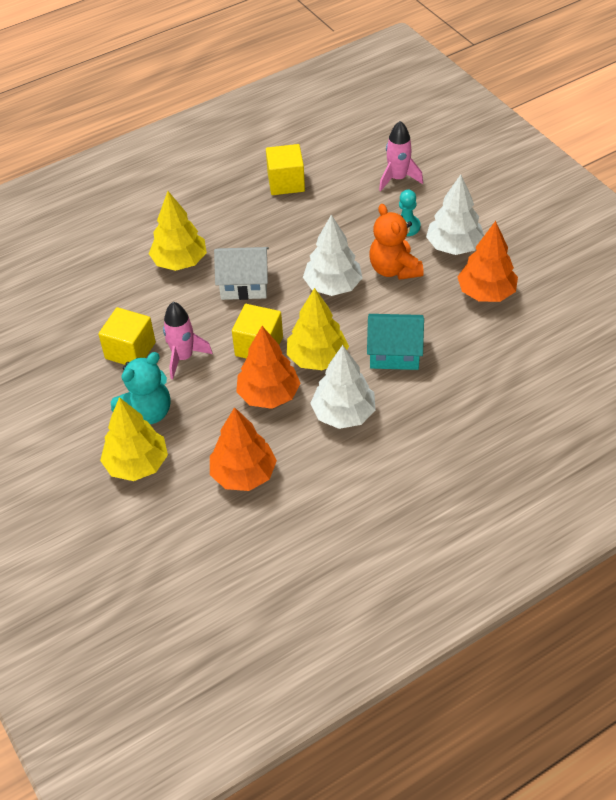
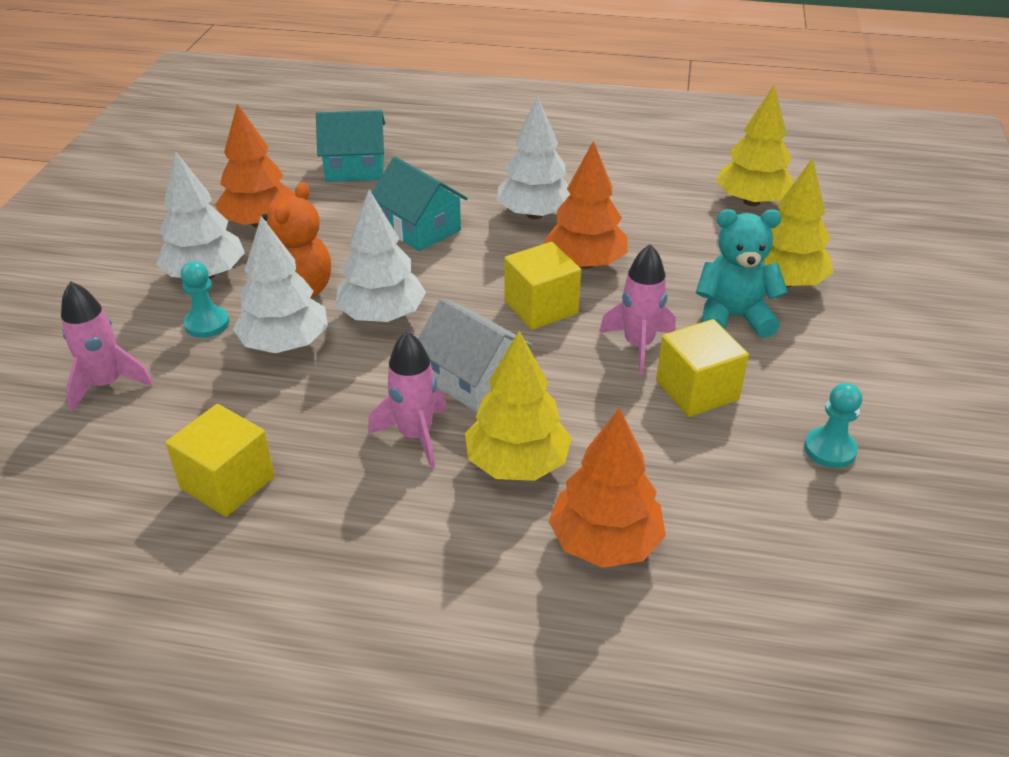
camera: 140 degrees left, 10 degrees down
(42, 360) = (829, 449): none -> turquoise pawn
(237, 244) = (415, 435): none -> pink rocket
(243, 474) = (681, 223): orange tree -> orange tree (605, 542)
(317, 358) = (497, 264): yellow tree -> yellow tree (751, 201)
(354, 242) = (285, 344): none -> white tree
(506, 371) = (355, 168): none -> turquoise house

